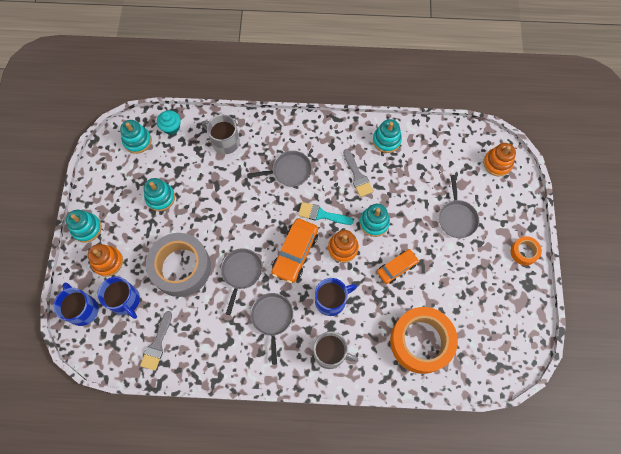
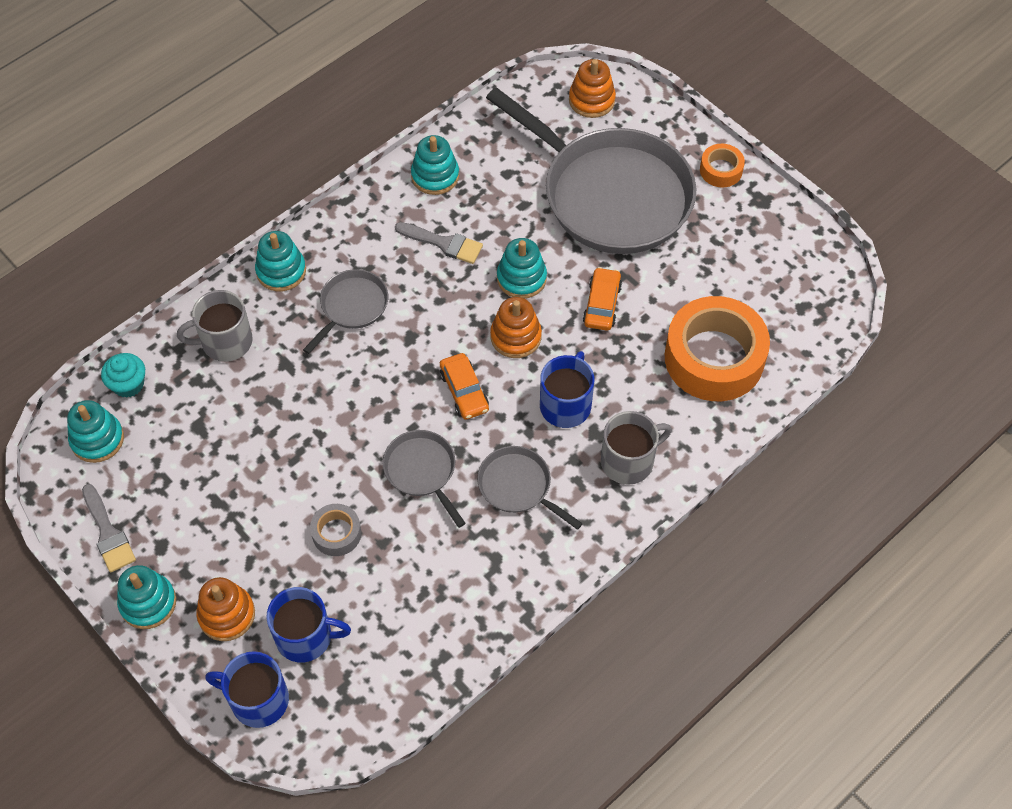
camera: 45 degrees left, 10 degrees down
(157, 344) = (407, 646): grey brush -> grey brush (108, 533)
(160, 198) = (212, 478): turquoise stacking toy -> turquoise stacking toy (281, 271)
(181, 267) = (336, 533): grey tape -> grey tape, size x0.46
(295, 253) = (464, 391): orange car -> orange car, size x0.65
(321, 214) = (448, 322): turquoise brush -> none
(457, 218) = (610, 195): grey pan -> grey pan, size x2.28

